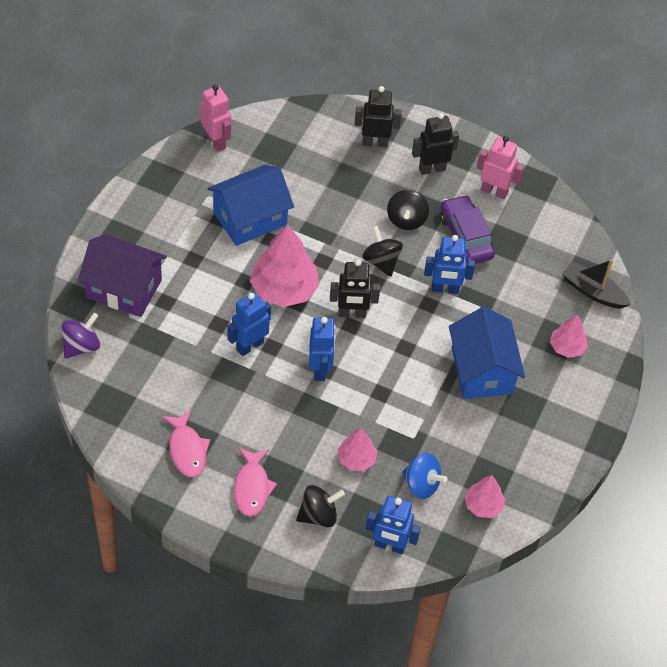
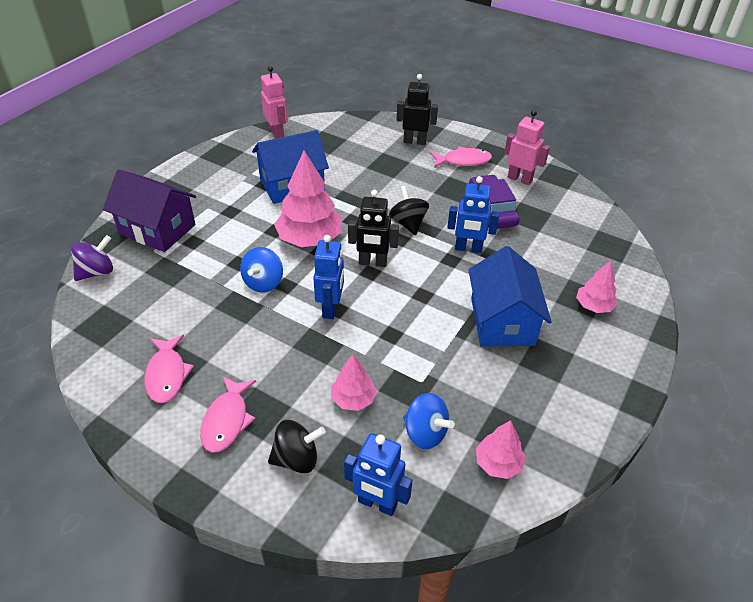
camera: 10 degrees right, 10 degrees down
(249, 346) = (263, 283): blue robot -> blue spinning top
(406, 220) = (436, 194): black spinning top -> none
(432, 169) = (463, 161): black robot -> pink fish
(593, 291) = (618, 260): black boat -> none

